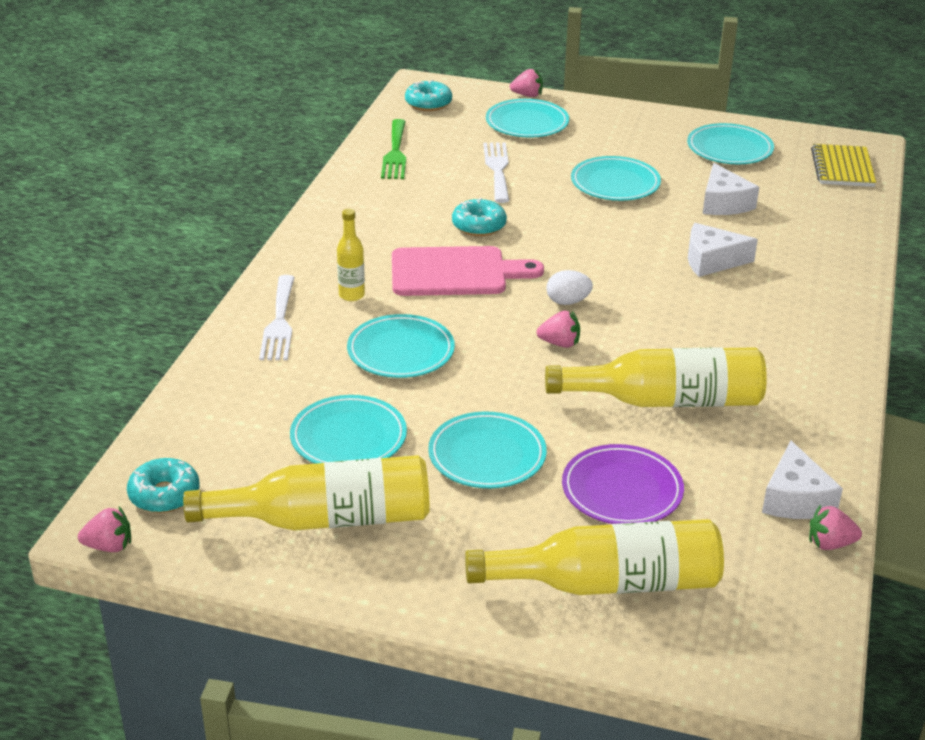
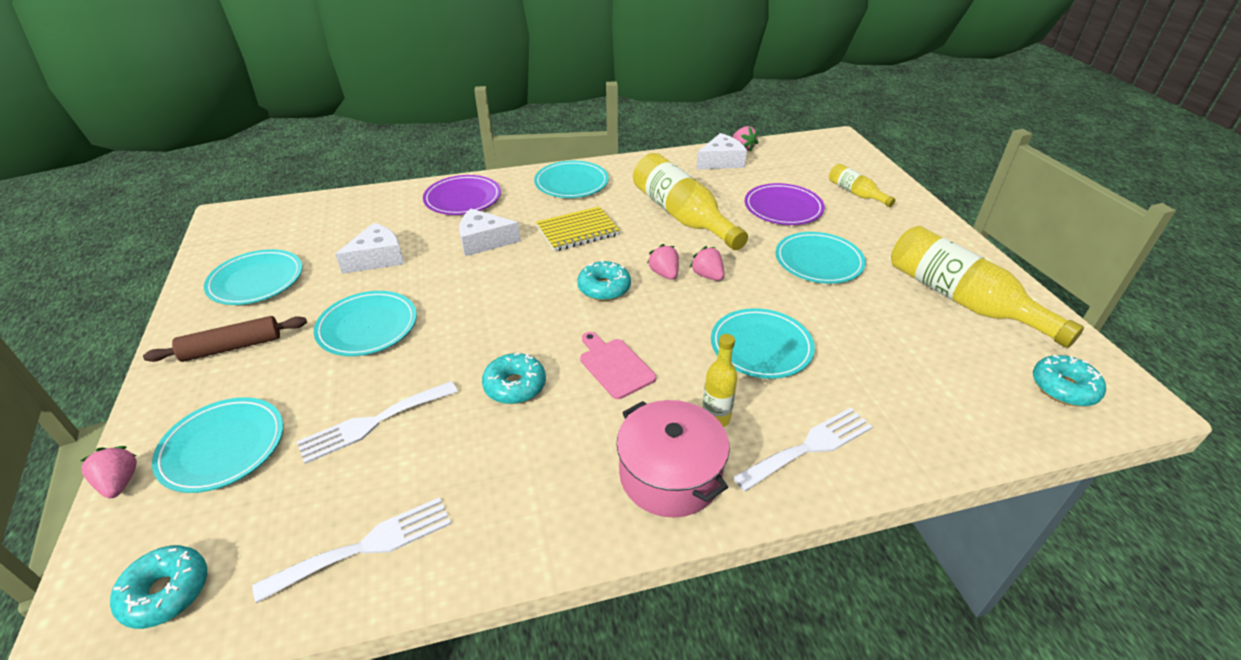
camera: 120 degrees left, 5 degrees up
(109, 546) = (1137, 385): pink strawberry -> pink strawberry (707, 276)
(326, 258) = (670, 475): none -> pink pot
(348, 437) = (884, 326): turquoise plate -> turquoise plate (571, 183)
(395, 153) = (366, 546): green fork -> white fork
(455, 272) = (614, 366): pink cutting board -> pink cutting board, size x0.60
(567, 302) = (604, 288): white egg -> turquoise donut
(608, 583) = (855, 193): yellow bottle -> yellow bottle, size x0.50
(638, 133) = (232, 347): none -> brown rolling pin
(711, 261) = (484, 241): white cheese -> white cheese turned 120 degrees clockwise
(818, 269) = (463, 199): none -> purple plate
(842, 168) = (278, 219): yellow notebook -> yellow notebook (577, 231)

